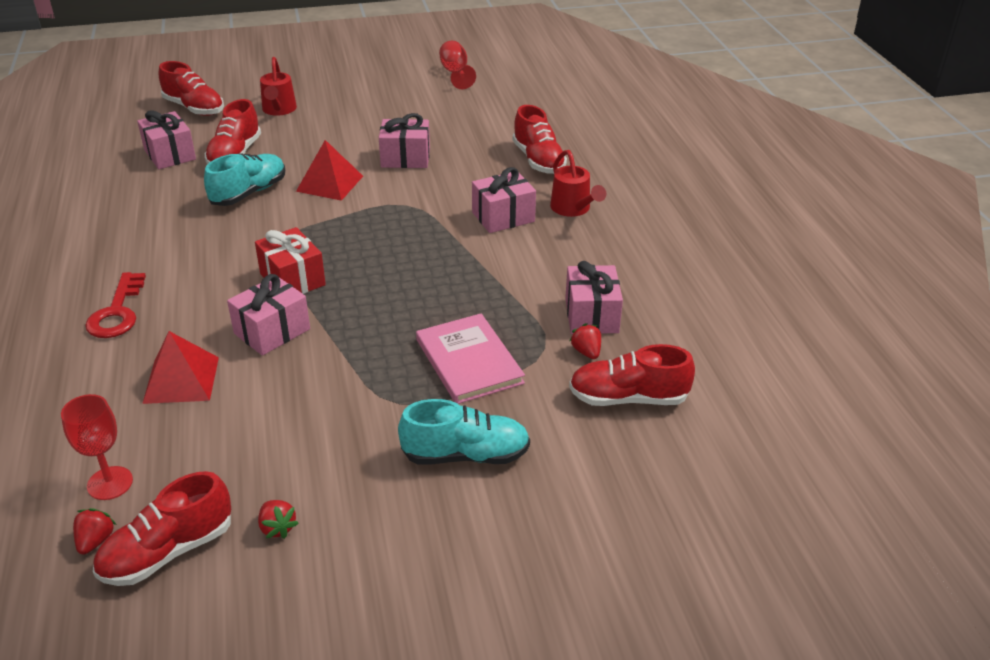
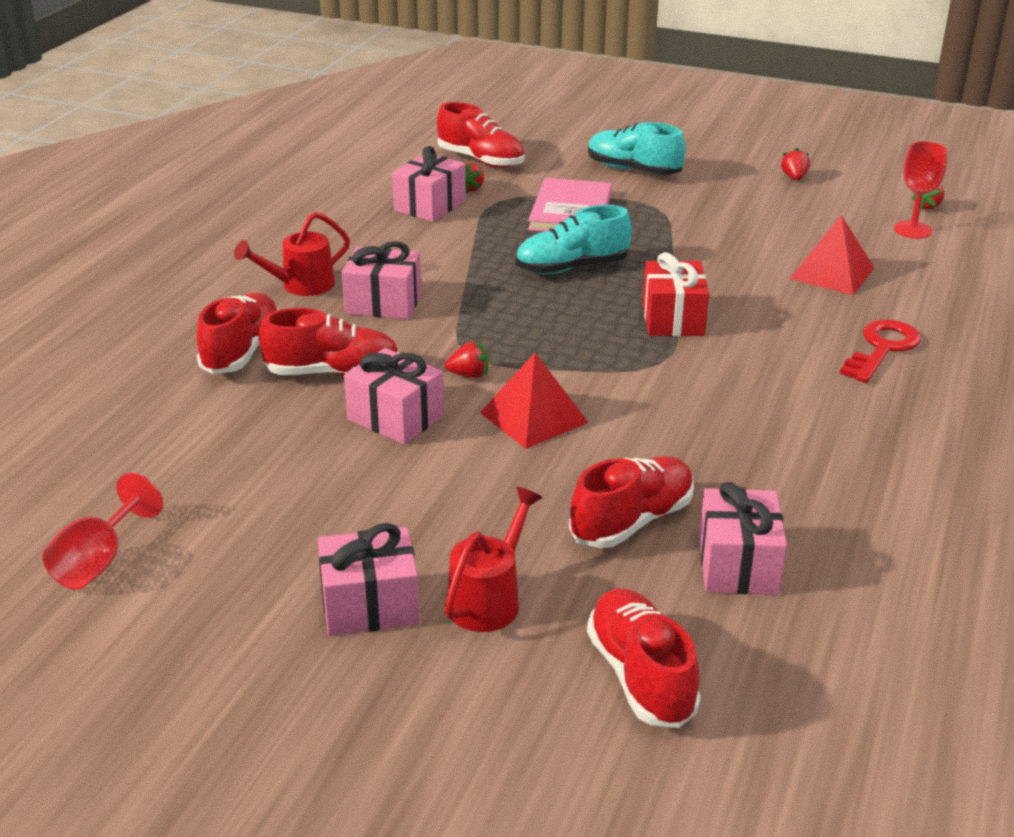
camera: 145 degrees left, 5 degrees down
(168, 551) = (876, 188): red shoe -> red shoe (332, 372)
(249, 193) = (653, 443): turquoise shoe -> turquoise shoe (572, 267)
(272, 331) = (726, 282): pink gift -> pink gift (370, 605)
(392, 193) = (469, 375): none -> red strawberry
(573, 209) = (300, 286): red watering can -> red watering can turned 135 degrees counterclockwise

